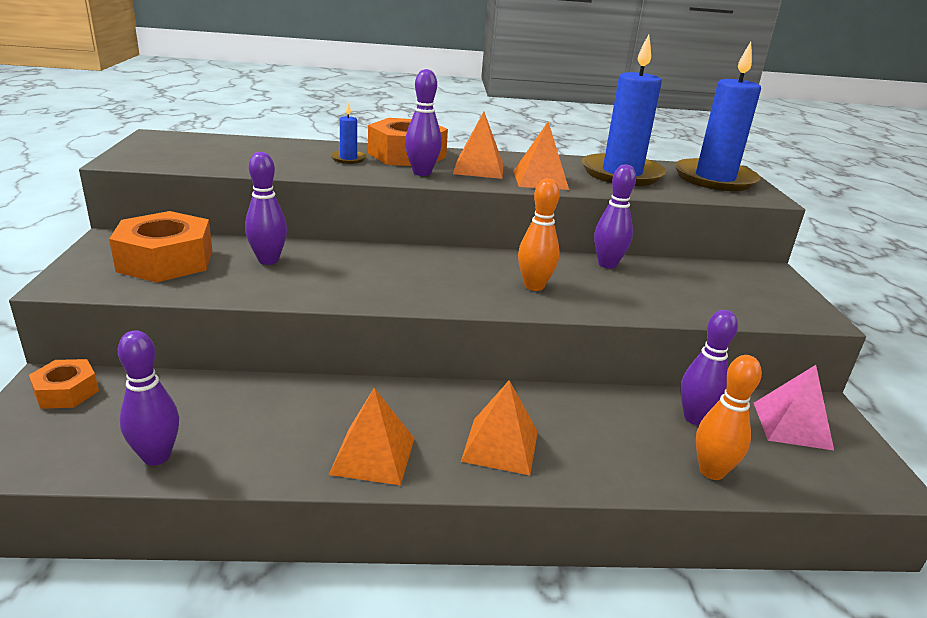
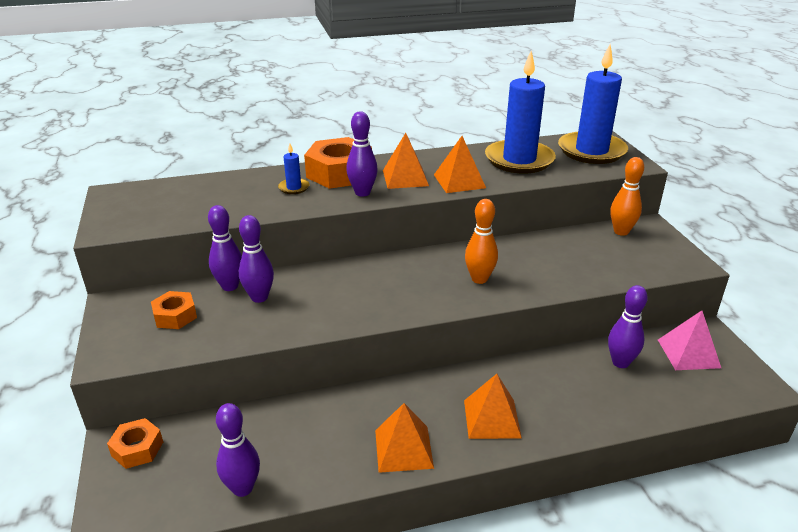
camera: 10 degrees left, 5 degrees up
(166, 260) = (175, 316): orange nut -> orange nut, size x0.55
(607, 264) = (526, 244): purple bowling pin -> purple bowling pin (230, 286)
(711, 471) = (644, 405): orange bowling pin -> orange bowling pin (621, 231)

